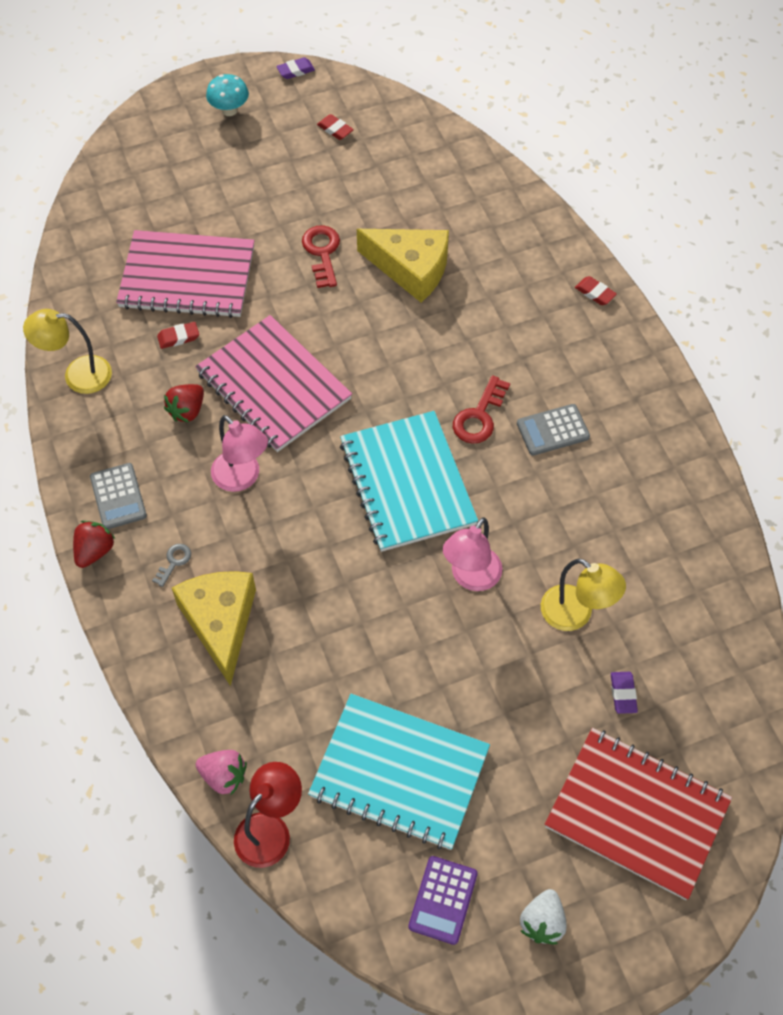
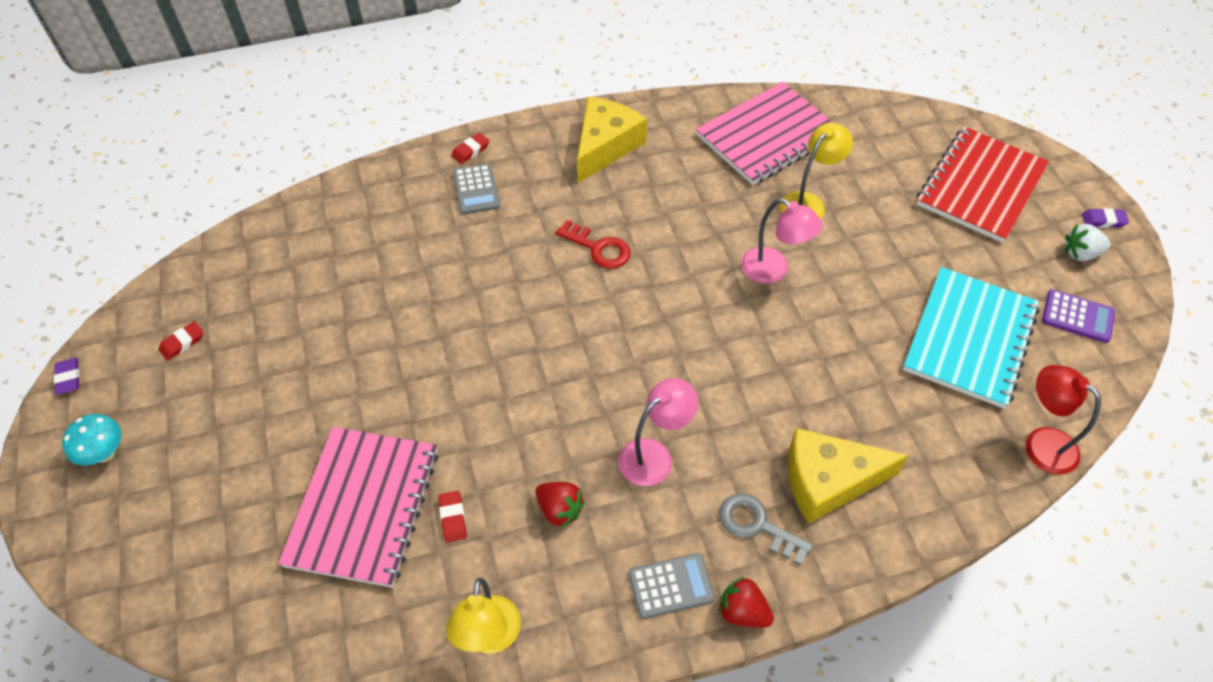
camera: 85 degrees left, 5 degrees down
(174, 562) = (757, 526): grey key -> grey key, size x1.76
(224, 776) = (994, 482): pink strawberry -> none
(274, 385) = (537, 420): pink notebook -> pink notebook (767, 136)
(322, 253) = (363, 365): red key -> none
(407, 483) = (669, 310): turquoise notebook -> none
(411, 269) = (407, 287): yellow cheese -> yellow cheese (605, 146)
(542, 922) = (1080, 253): white strawberry -> white strawberry turned 150 degrees clockwise
(552, 430) = (620, 197): grey calculator -> grey calculator (476, 190)
(623, 694) = (879, 182): purple eraser -> purple eraser (1103, 220)

